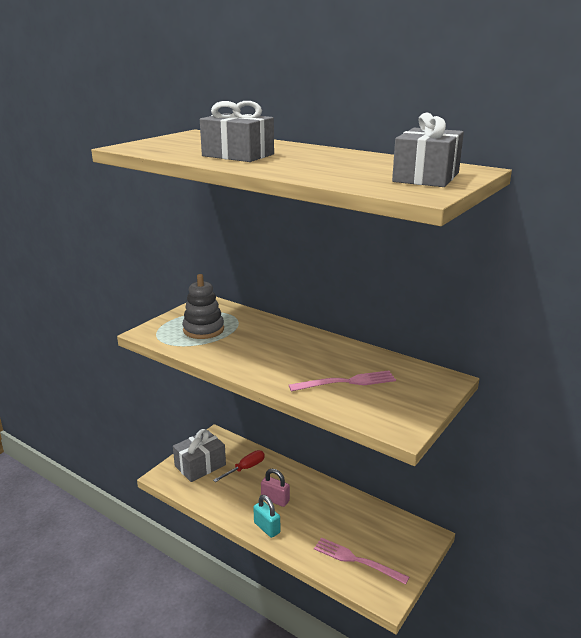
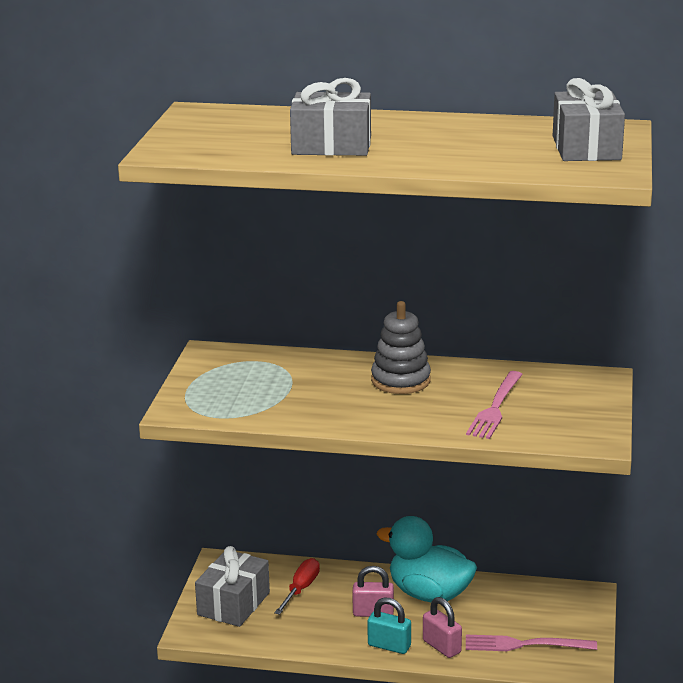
camera: 25 degrees left, 0 degrees up
(203, 330) = (250, 389): grey stacking toy -> grey stacking toy (400, 380)
(299, 541) = (441, 646): none -> pink padlock
(320, 498) = (429, 594): none -> turquoise duck
(347, 382) = (495, 408): pink fork -> pink fork turned 150 degrees clockwise

